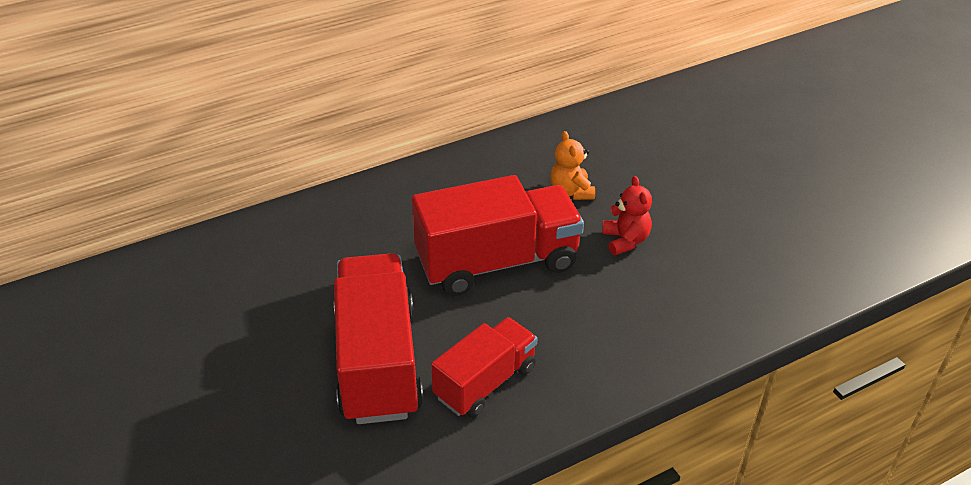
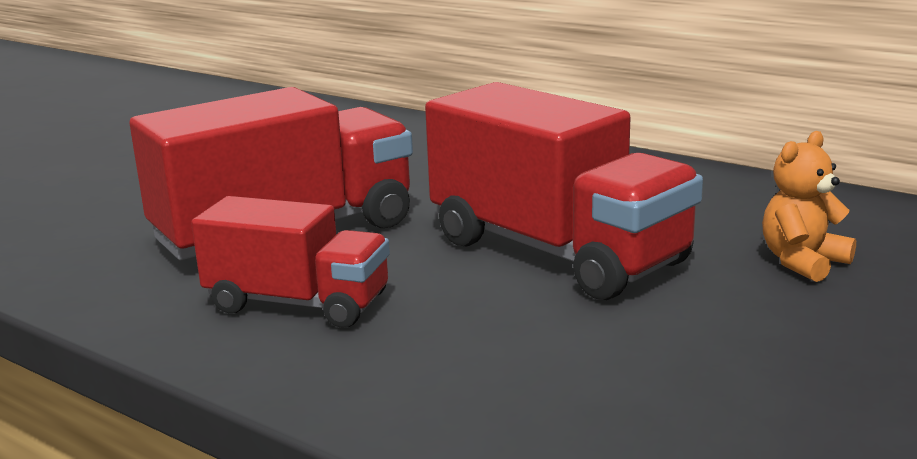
camera: 65 degrees right, 20 degrees down
(625, 240) = (753, 333): red teddy bear -> none

